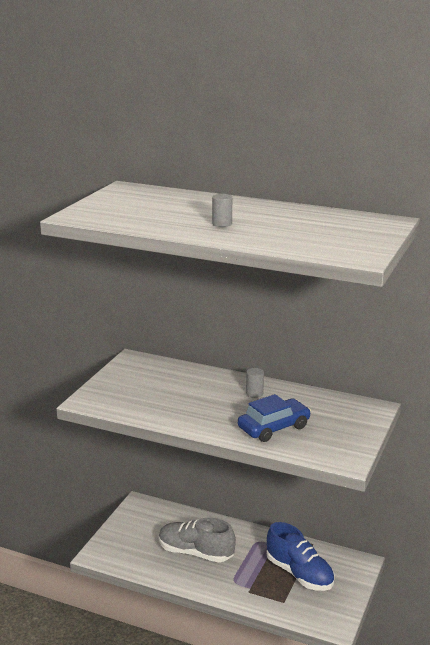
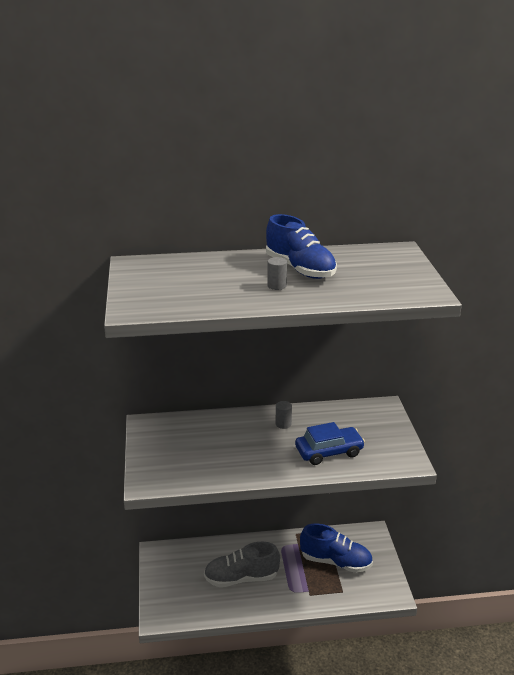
camera: 30 degrees left, 5 degrees up
(263, 217) = (300, 269): none -> blue shoe
(274, 427) = (329, 452): blue car -> blue car turned 45 degrees clockwise

